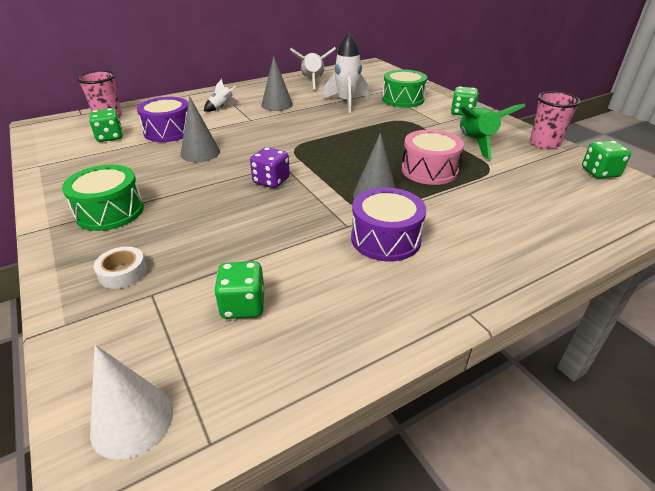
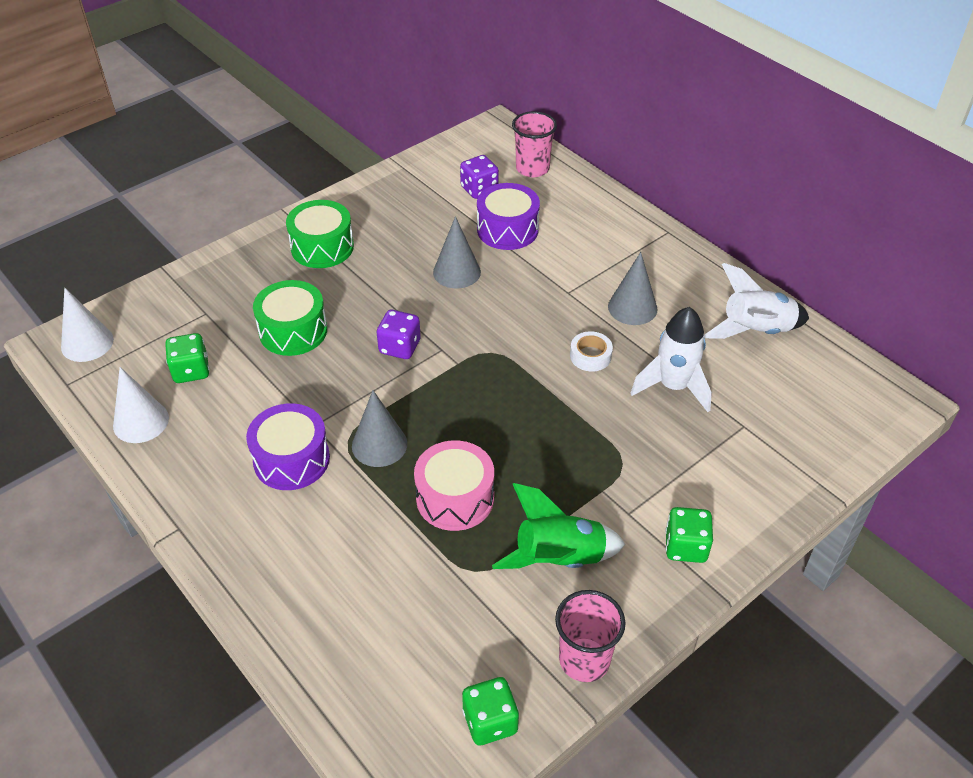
camera: 80 degrees right, 10 degrees up
(110, 137) = (479, 189): green dice -> purple dice
(123, 273) = (232, 288): white tape -> white tape (590, 356)
(221, 107) = (600, 254): white rocket -> none
(311, 349) = (141, 421): none -> white cone
(403, 99) = (717, 460): green drum -> green drum (293, 331)

